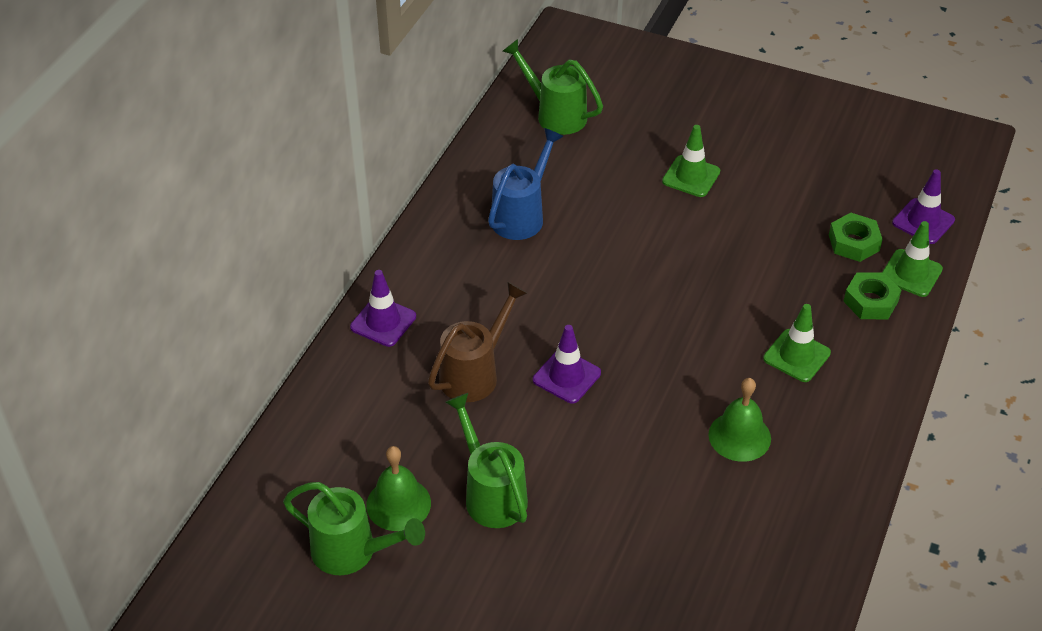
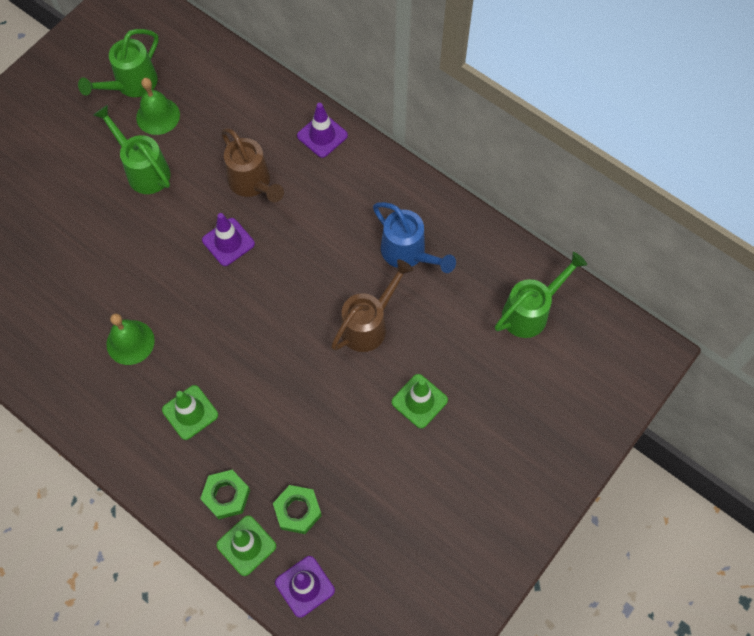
camera: 105 degrees right, 20 degrees up
(491, 494) = (144, 170): green watering can -> green watering can turned 120 degrees counterclockwise
(622, 230) = (368, 325): none -> brown watering can

